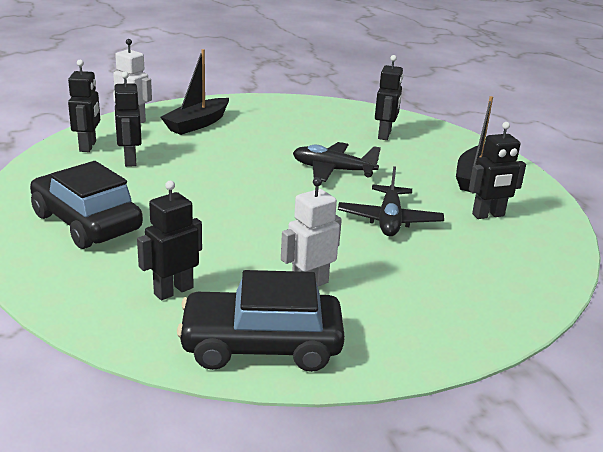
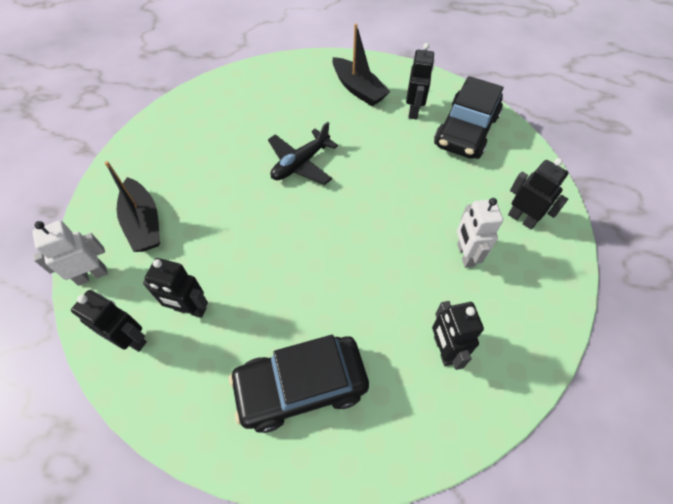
camera: 60 degrees left, 30 degrees up
(261, 345) = (531, 316): black car -> black car (466, 131)
(385, 135) = (258, 102): black robot -> black robot (522, 219)
(389, 220) = (396, 167): black plane -> none

